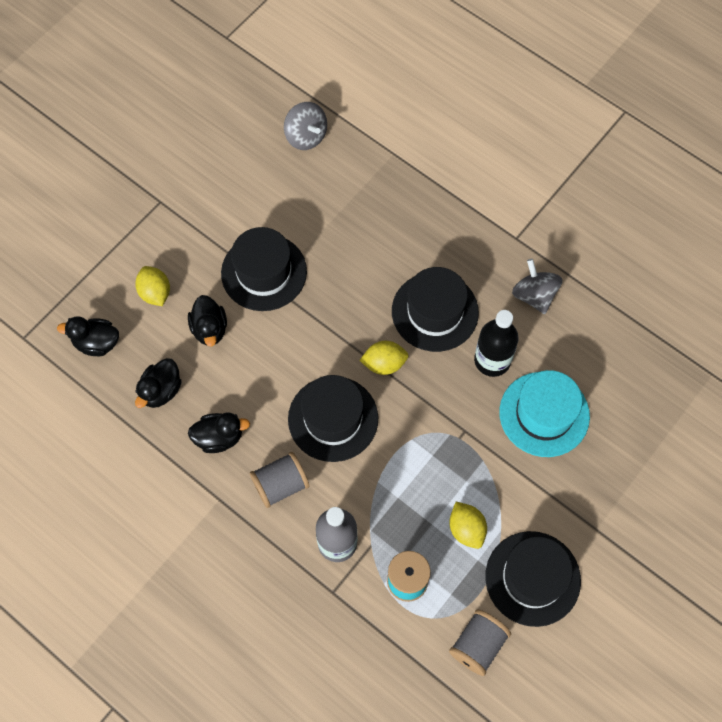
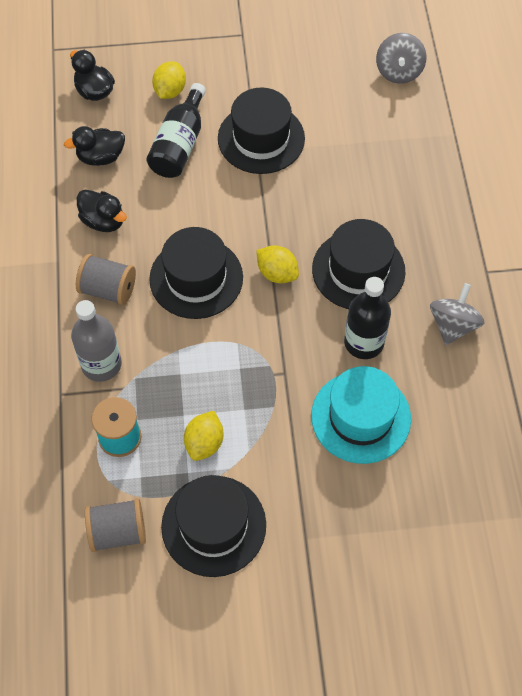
camera: 45 degrees right, 5 degrees down
(210, 329) = (179, 145): black duck -> black bottle

